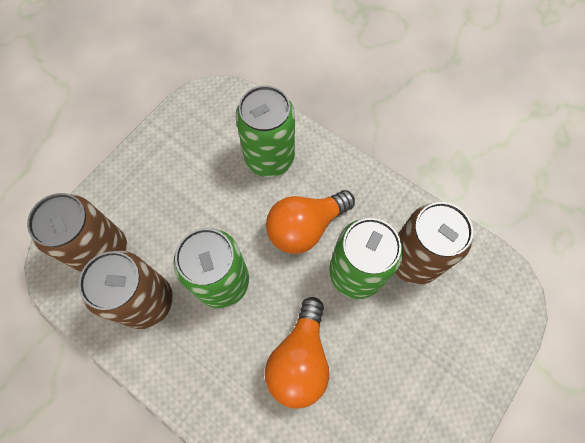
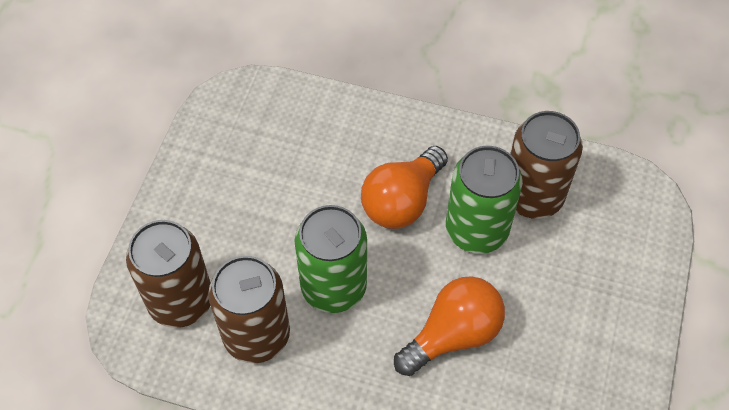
camera: 20 degrees left, 10 degrees down
(269, 158) = (330, 141): green can -> none
(300, 359) = (453, 335): orange light bulb -> orange light bulb turned 120 degrees counterclockwise

